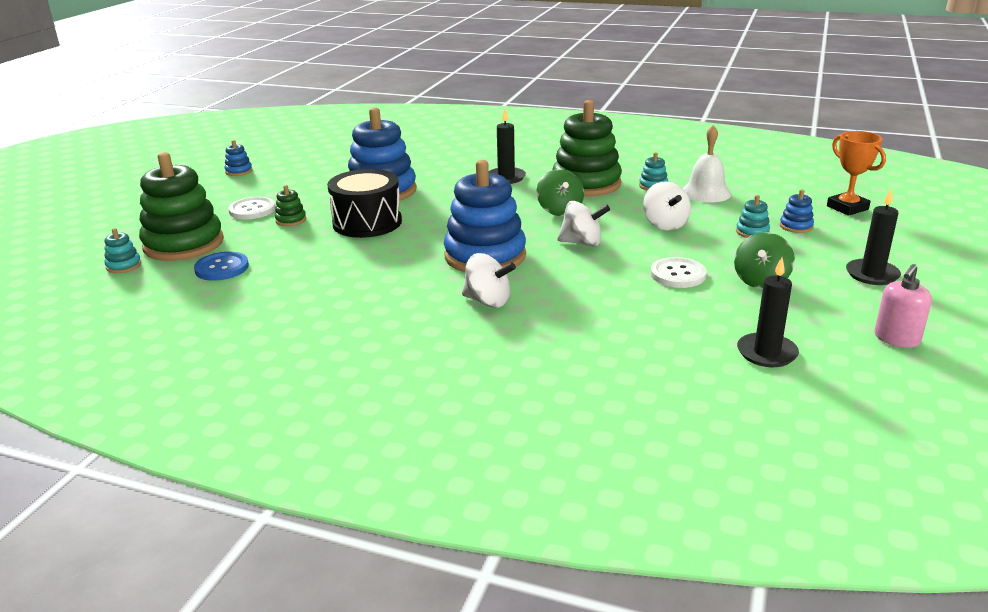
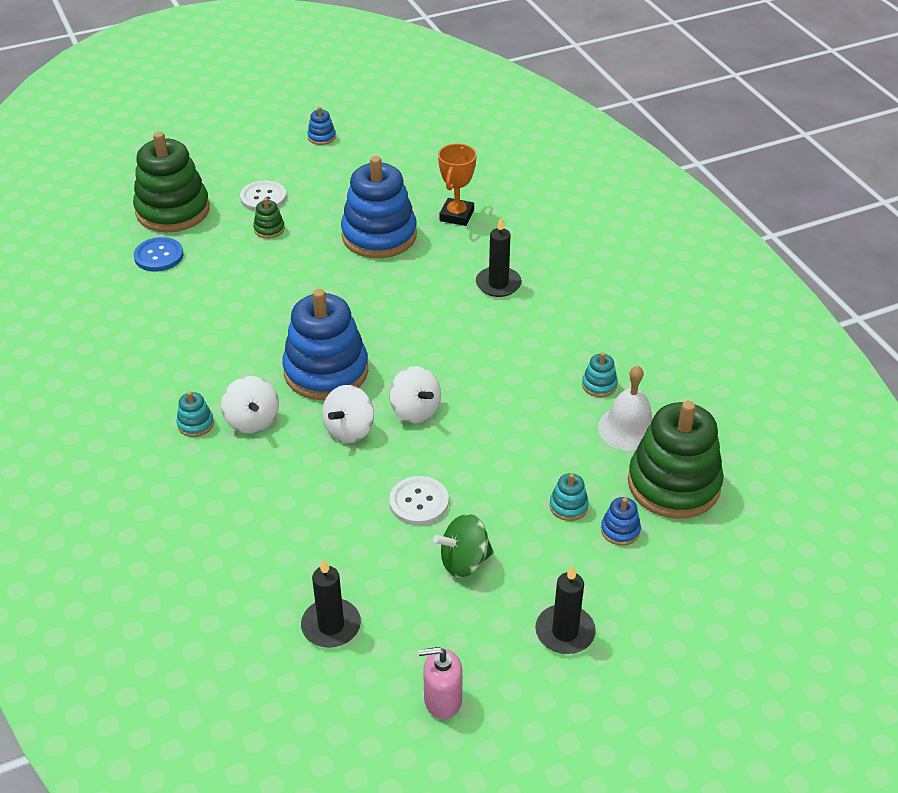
camera: 45 degrees right, 15 degrees up
(124, 266) = (113, 211): turquoise stacking toy -> turquoise stacking toy (195, 424)
(367, 223) = (311, 270): black drum -> none
(559, 211) = (466, 359): green spinning top -> none
(586, 184) = (548, 340): green stacking toy -> green stacking toy (673, 484)
(665, 224) = (516, 440): white spinning top -> white spinning top (349, 430)
(847, 208) = (718, 548): orange trophy -> orange trophy (457, 215)

